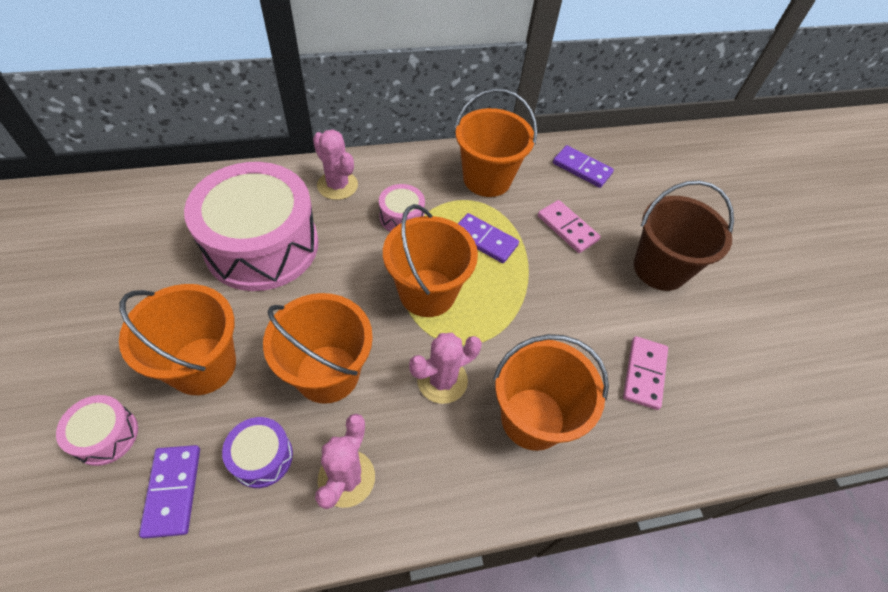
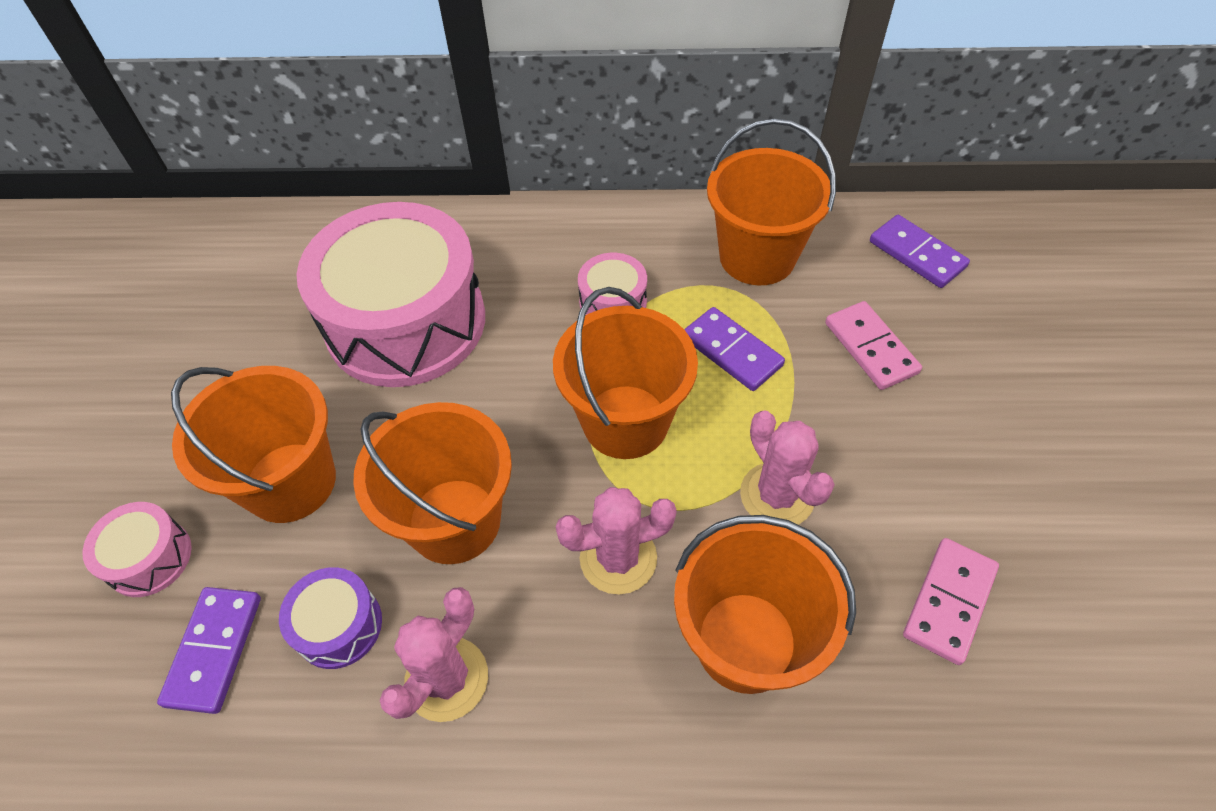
camera: 20 degrees right, 0 degrees up
(337, 185) = (530, 246): pink cactus -> pink cactus (777, 495)
(660, 268) = (1016, 432): brown bucket -> none

